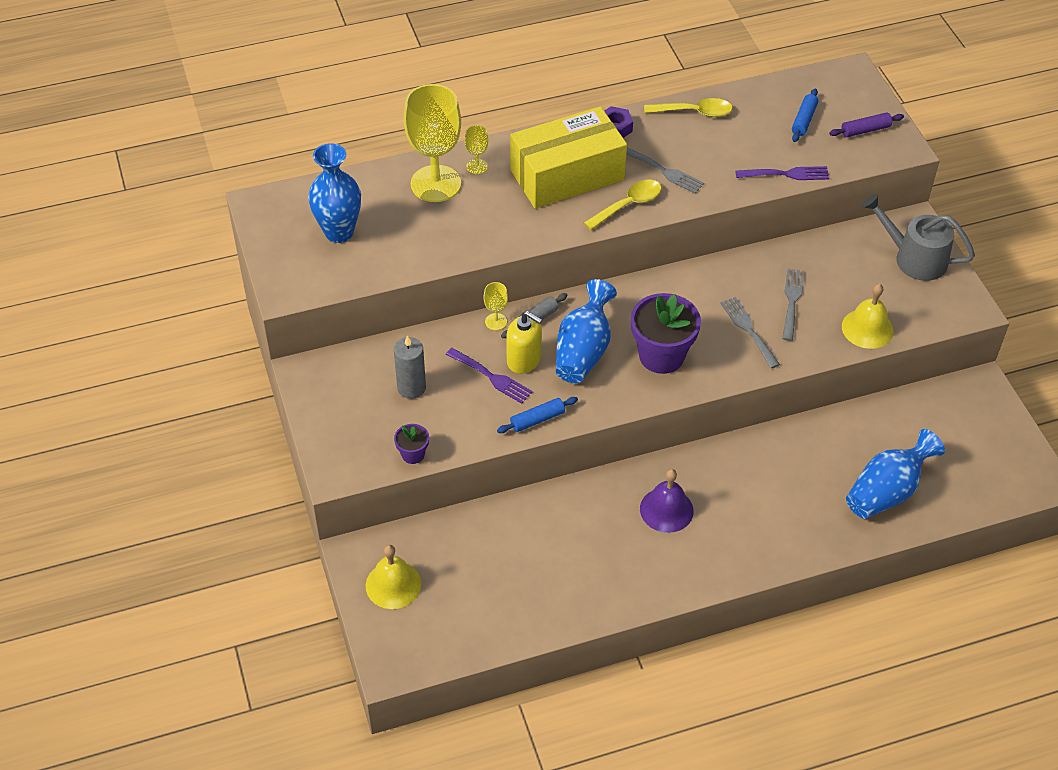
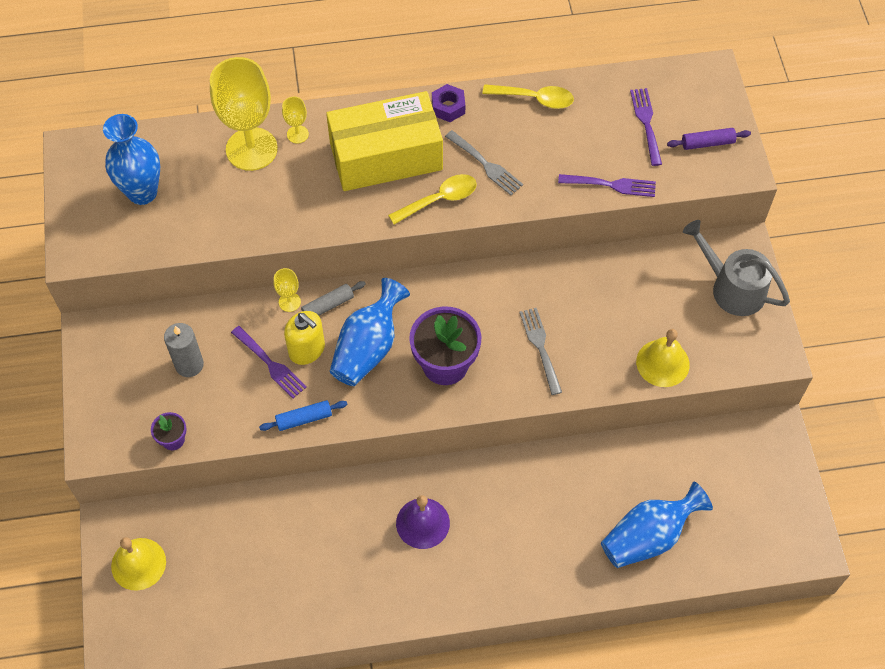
camera: 10 degrees right, 10 degrees up
(792, 301) = (593, 320): grey fork -> none
(804, 120) = (646, 123): blue rolling pin -> purple fork

